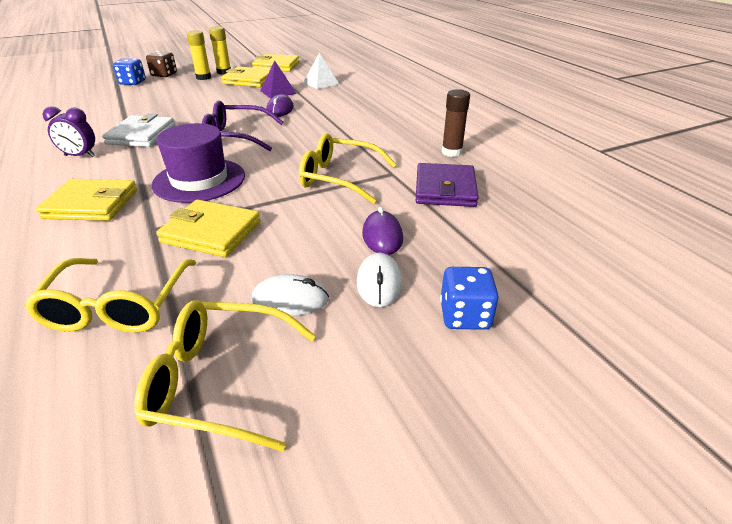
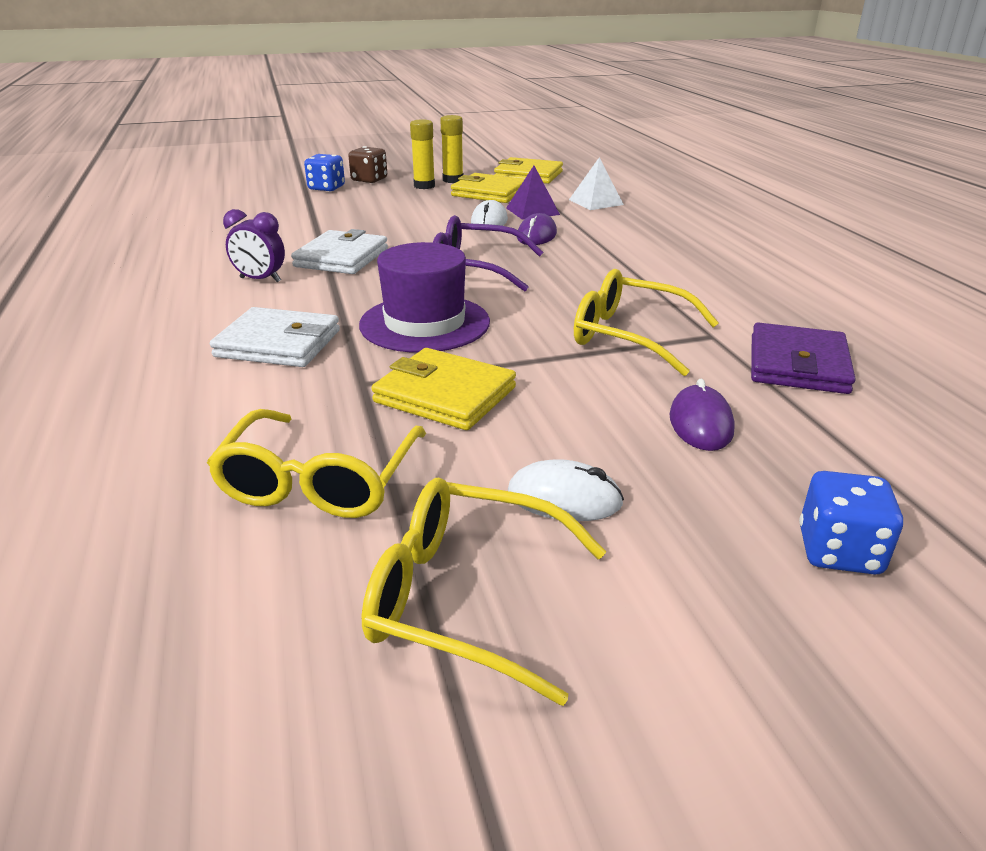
camera: 10 degrees right, 5 degrees down
(91, 204) = (278, 343): yellow wallet -> white wallet
(379, 283) = (698, 489): white mouse -> white mouse (489, 221)
(451, 152) = (805, 312): brown glue stick -> none

